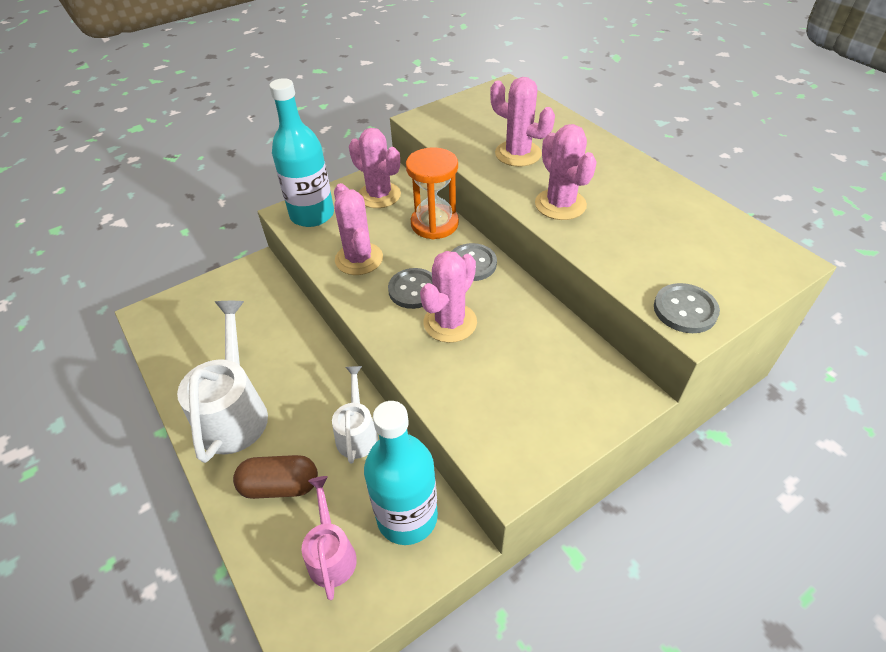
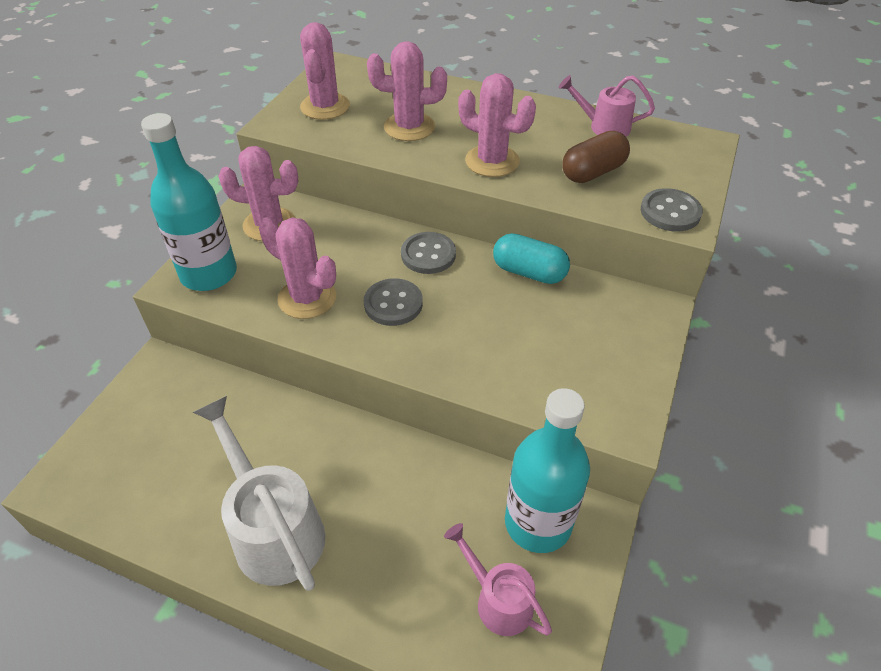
camera: 35 degrees left, 0 degrees up
(280, 486) = (391, 571): brown capsule -> brown capsule (593, 172)
(357, 432) = (425, 475): white watering can -> none
(434, 224) = (356, 231): orange hourglass -> none
(450, 322) = (456, 319): pink cactus -> pink cactus (325, 107)
(540, 312) = (529, 272): none -> turquoise capsule
(692, 210) = (603, 127): none -> pink watering can

